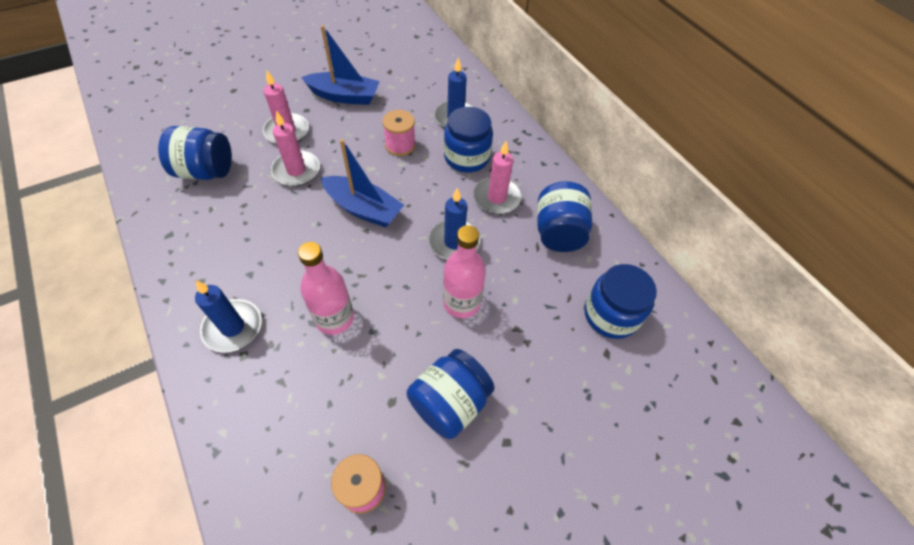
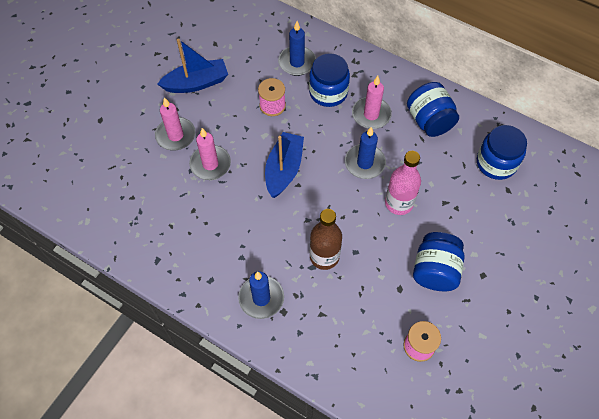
camera: 25 degrees left, 5 degrees up
(206, 171) = (140, 198): blue jar -> none
(334, 318) = (324, 256): pink bottle -> brown bottle
(363, 209) = (284, 169): blue boat -> blue boat turned 75 degrees counterclockwise

